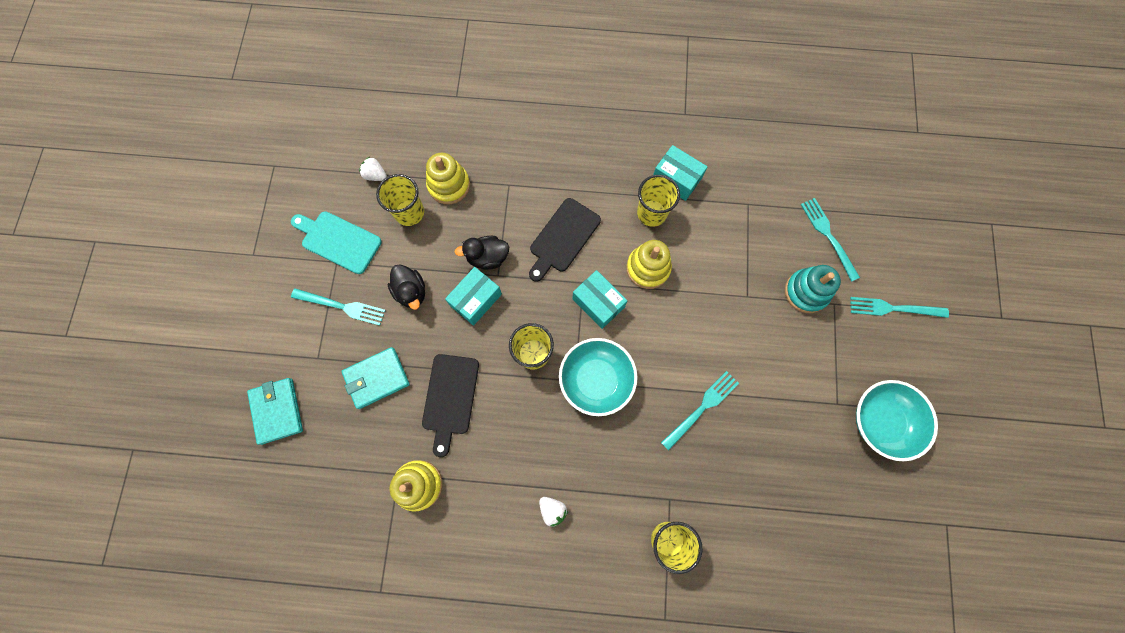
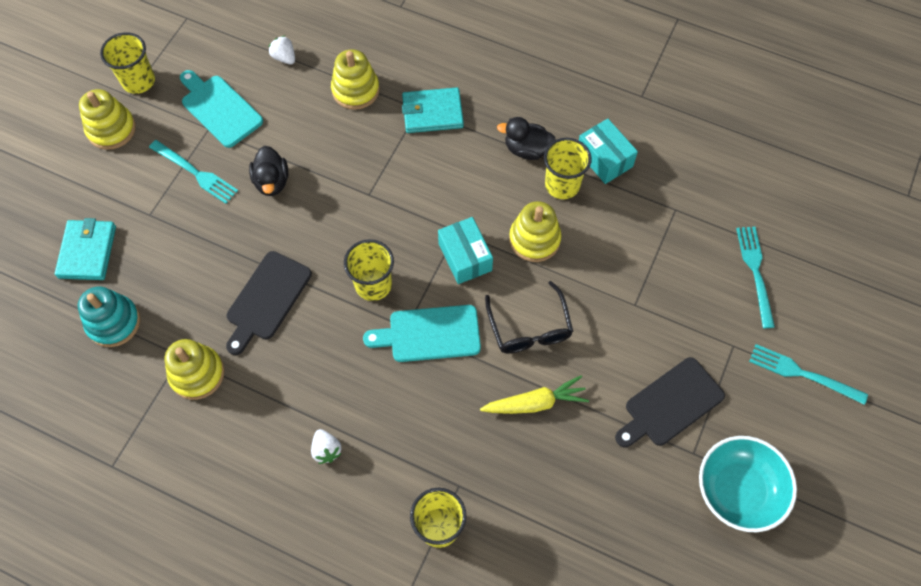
camera: 20 degrees right, 10 degrees down
(250, 291) = (111, 129): none -> yellow stacking toy
(376, 378) = (200, 254): turquoise wallet -> turquoise wallet (432, 112)
(409, 212) = (303, 104): yellow cup -> yellow cup (138, 81)
(476, 300) = (335, 211): turquoise box -> none
(487, 257) = (365, 173): black duck -> black duck (527, 149)
(563, 238) = (454, 179): black cutting board -> black cutting board (670, 404)
(596, 380) = (429, 334): turquoise bowl -> turquoise cutting board
(673, 346) = (529, 328): none -> black glasses
(702, 407) = (535, 402): turquoise fork -> yellow carrot
(806, 292) = (705, 322): turquoise stacking toy -> turquoise stacking toy (113, 322)

